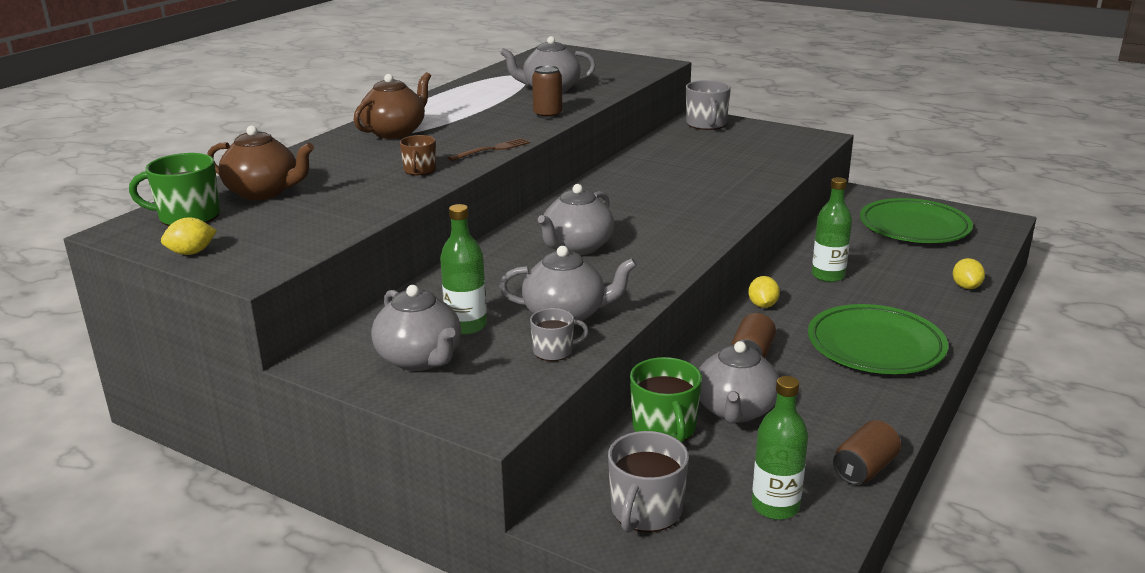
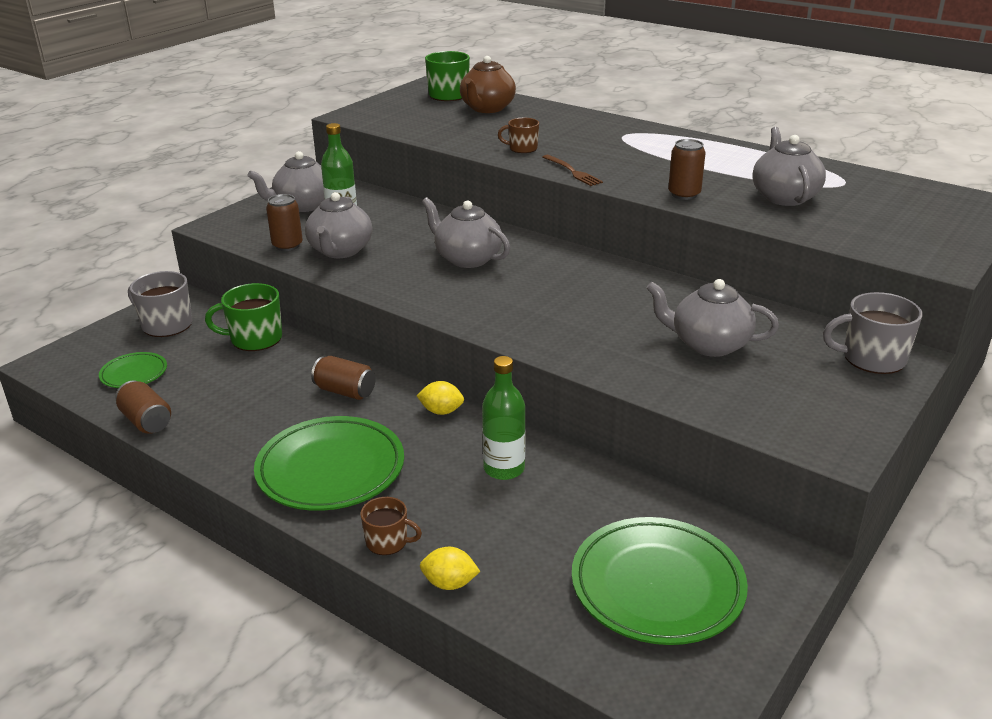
camera: 95 degrees right, 5 degrees up
(191, 253) = (387, 101): yellow lemon -> none
(395, 132) = (626, 137): brown teapot -> none
(554, 351) = (287, 245): grey mug -> brown can
(735, 410) = (261, 372): grey teapot -> grey teapot (709, 344)
(775, 506) = (134, 374): green bottle -> green plate
(943, 312) = (388, 542): none -> brown mug

